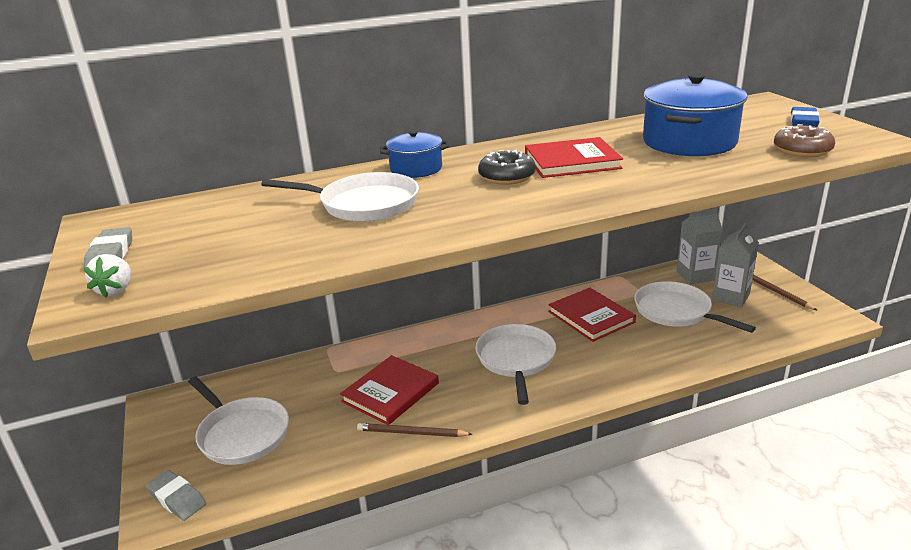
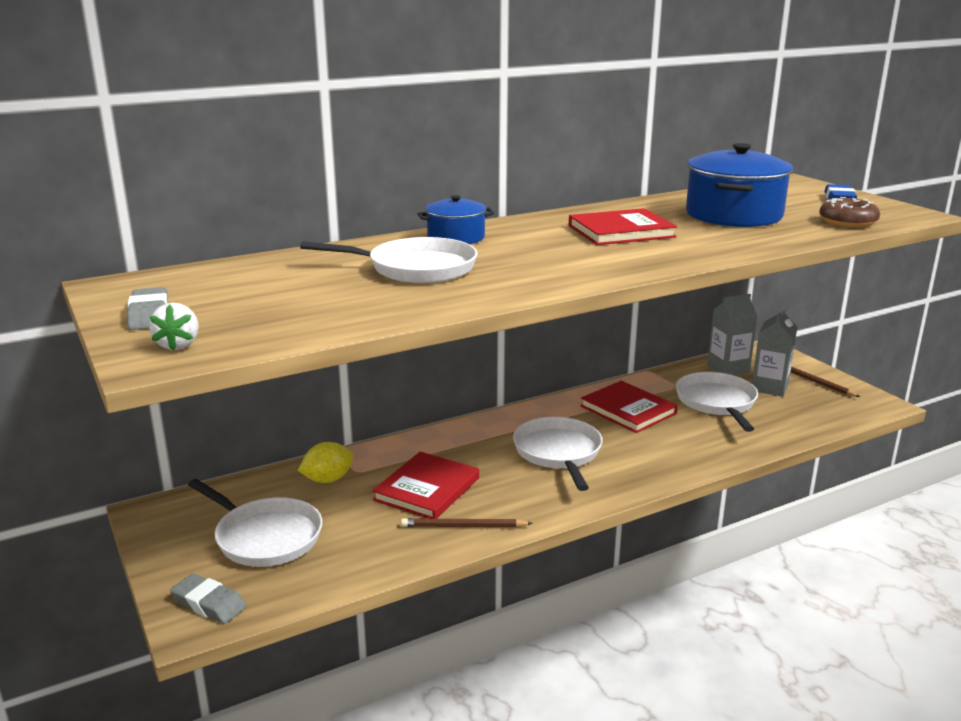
camera: 10 degrees left, 5 degrees down
(309, 378) = (328, 479): none -> yellow lemon
(507, 177) = (559, 244): black donut -> none
(676, 312) = (717, 402): white pan -> white pan turned 45 degrees clockwise

